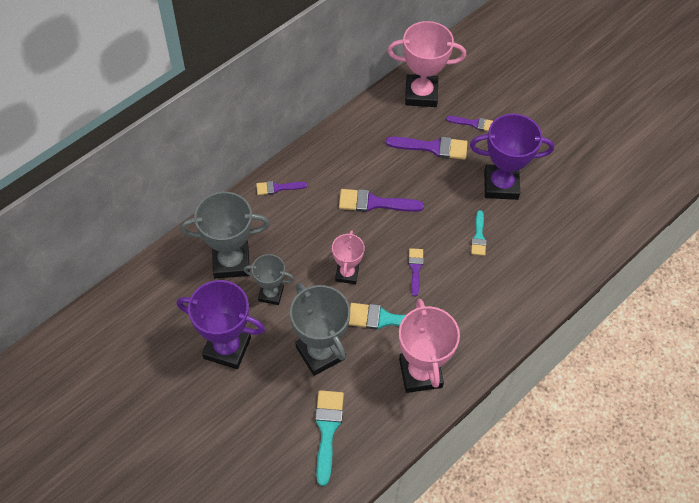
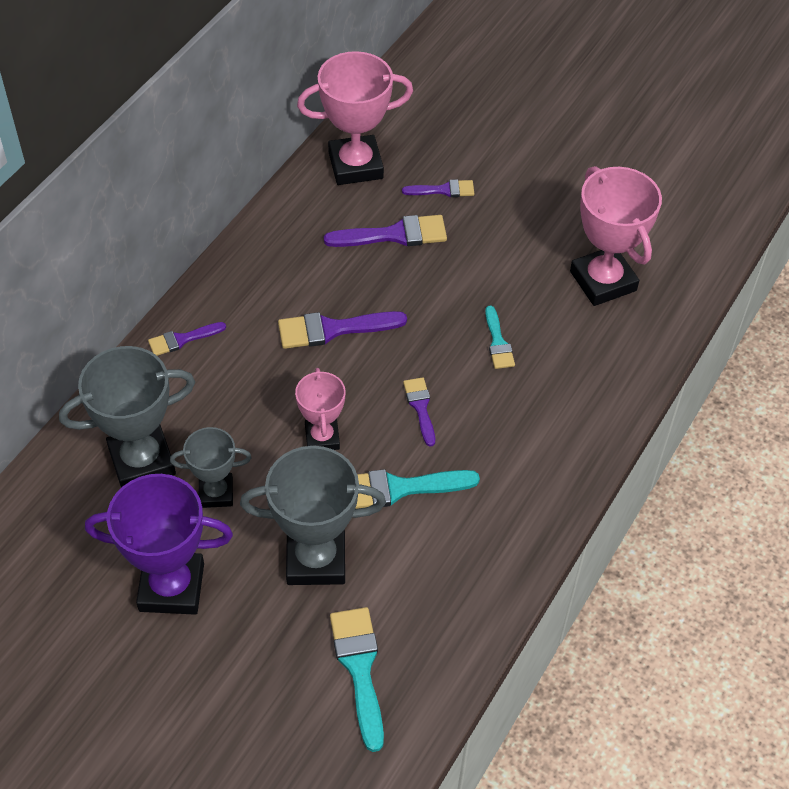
camera: 15 degrees left, 5 degrees down
(320, 352) = (316, 559): grey trophy -> grey trophy turned 45 degrees counterclockwise
(420, 373) = (472, 552): pink trophy -> pink trophy (603, 281)
(501, 185) = (507, 265): purple trophy -> none

